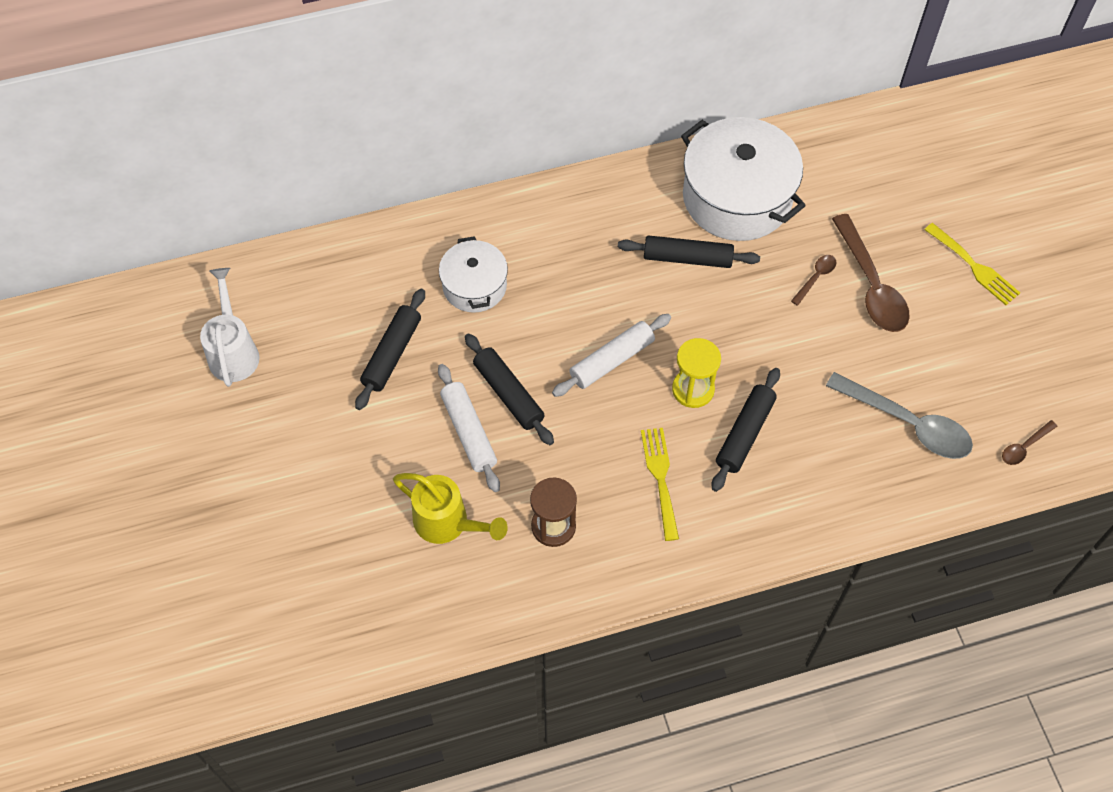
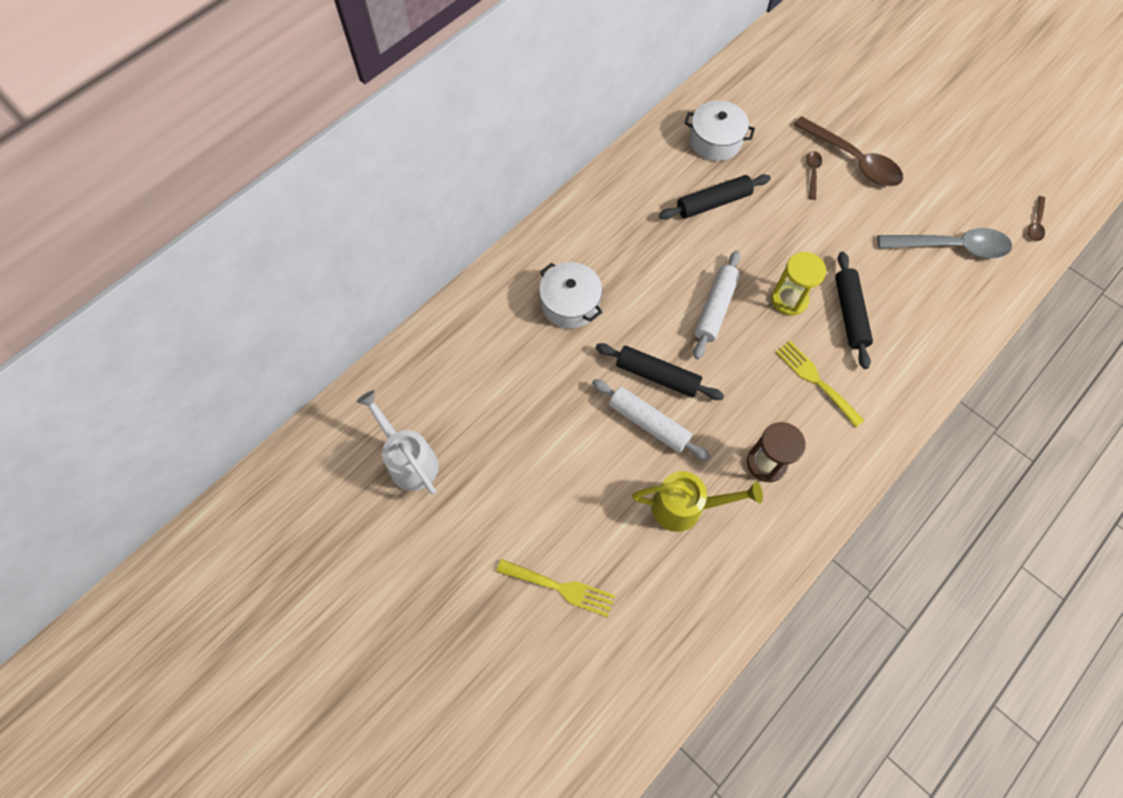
camera: 30 degrees left, 5 degrees up
(392, 354) = (543, 392): black rolling pin -> none
(737, 197) = (715, 141): white pot -> white pot, size x0.57
(974, 267) = (909, 114): yellow fork -> yellow fork (560, 588)

